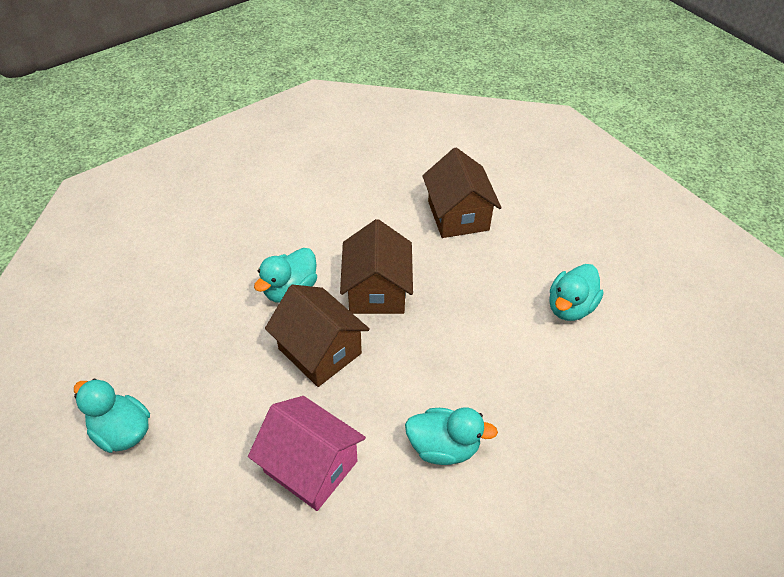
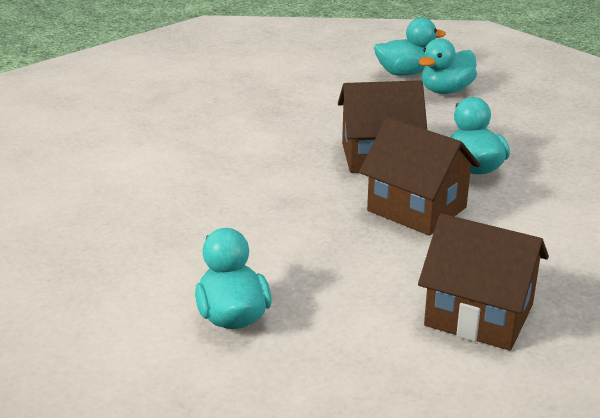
camera: 130 degrees right, 20 degrees down
(310, 466) = (277, 119): pink house -> none
(443, 447) = (207, 171): turquoise duck -> turquoise duck (446, 91)

